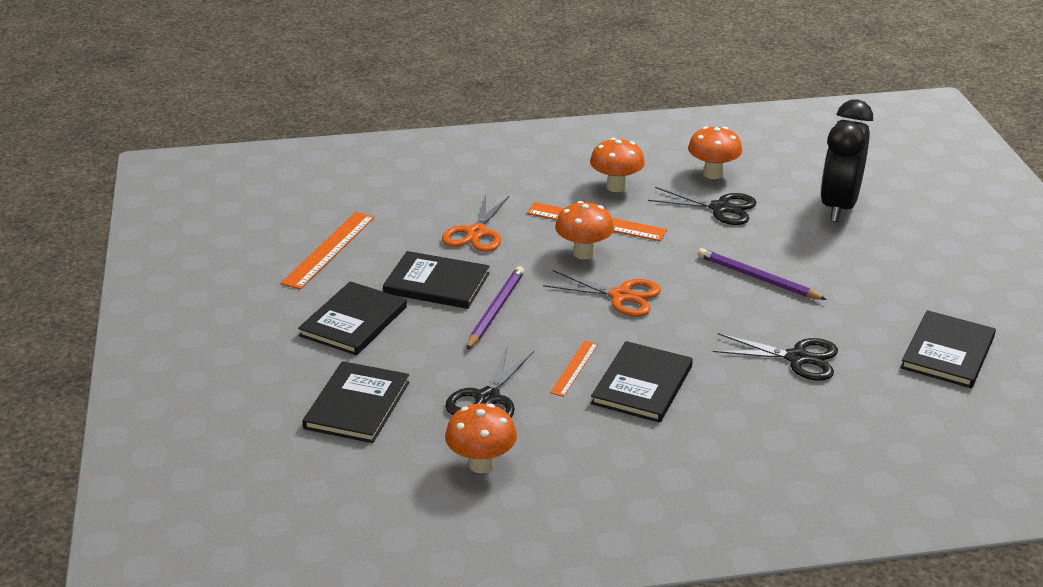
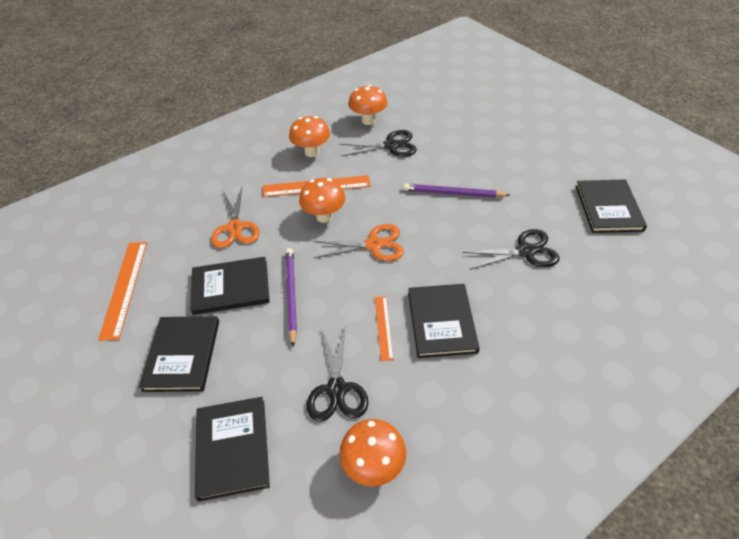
camera: 25 degrees left, 15 degrees up
(839, 206) = (462, 119): black clock -> none

